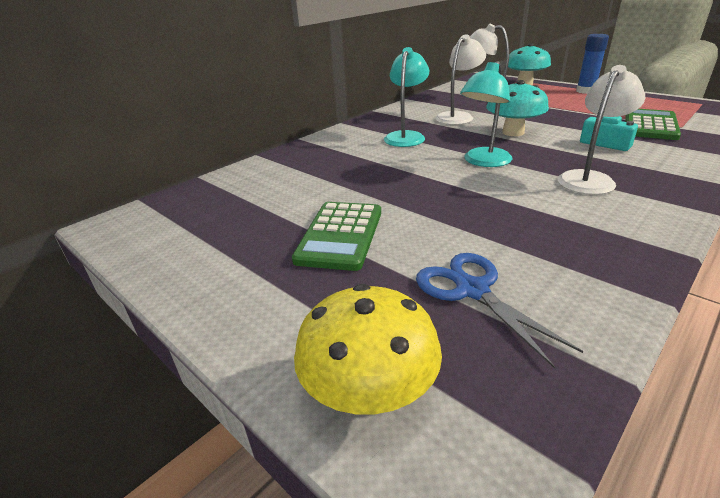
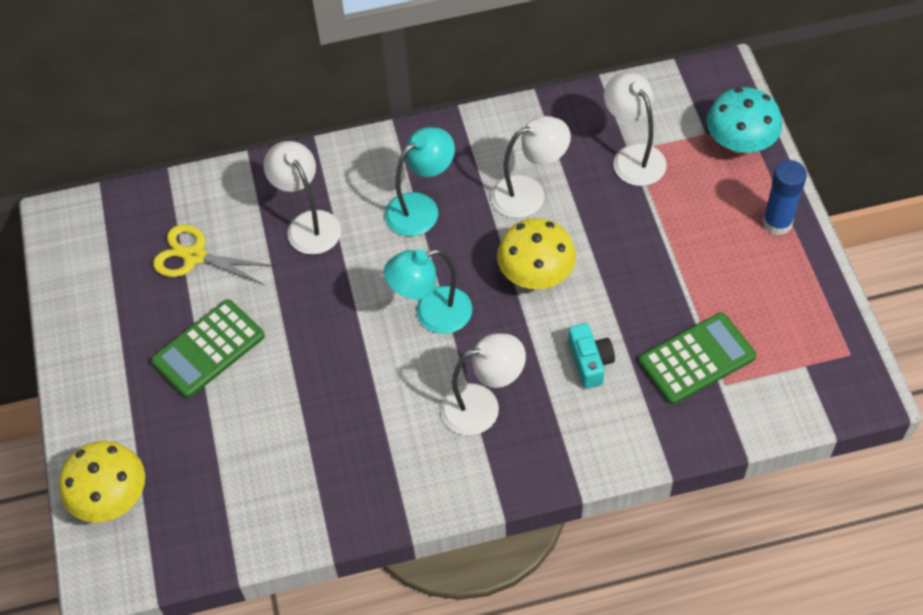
camera: 35 degrees right, 25 degrees up
(266, 200) = (194, 256): none -> yellow scissors
(340, 162) = (308, 224): none -> white lamp
(472, 290) = (235, 465): blue scissors -> none
(513, 132) = (536, 274): turquoise mushroom -> yellow mushroom

